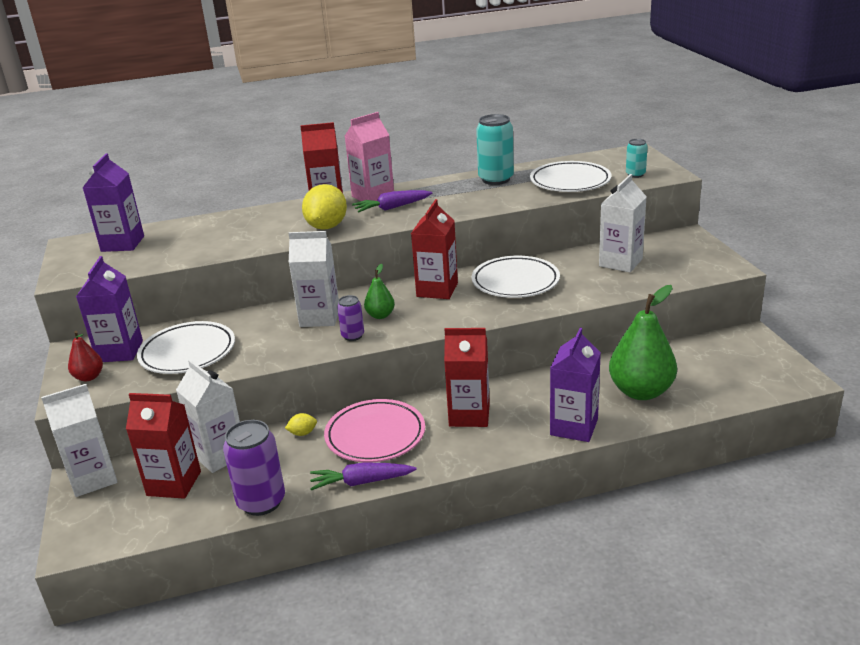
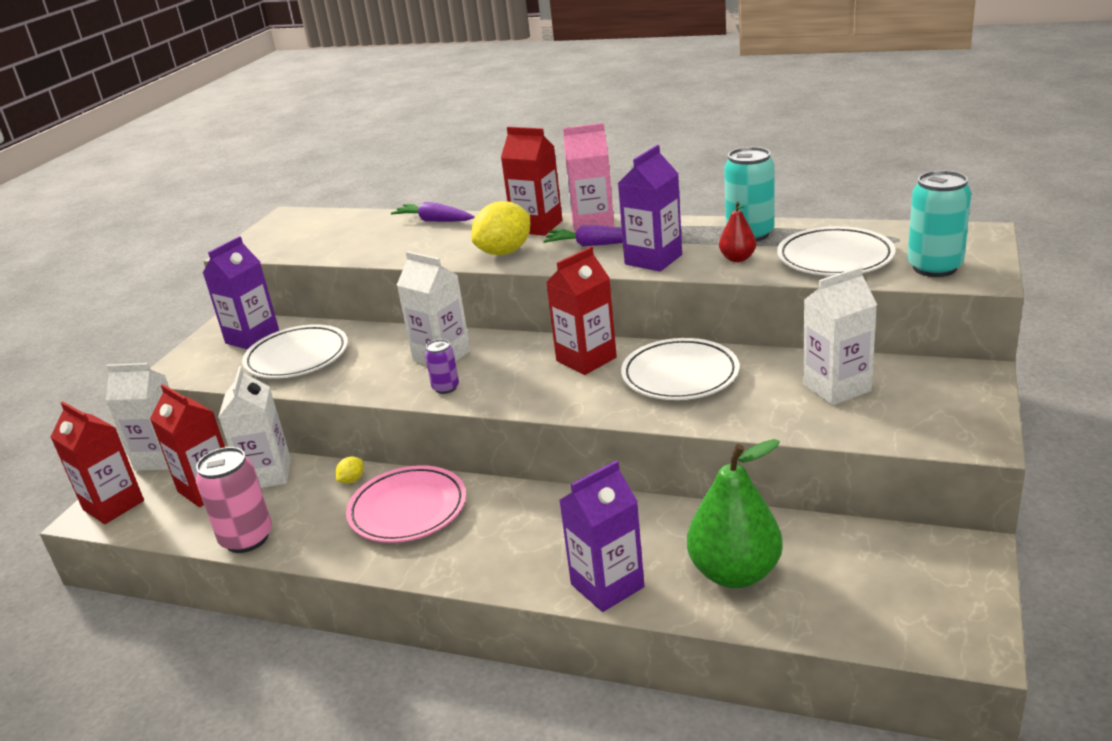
camera: 35 degrees right, 0 degrees up
(89, 377) = (205, 356): red pear -> red pear (737, 258)
(122, 244) = (321, 226): purple carton -> purple carton (653, 259)
(261, 502) = (247, 538): purple can -> pink can
(302, 433) = (352, 480): yellow lemon -> yellow lemon turned 75 degrees counterclockwise
(361, 482) = (342, 556): purple carrot -> purple carrot (434, 221)
(380, 315) = (497, 372): green pear -> none
(469, 415) = (517, 524): red carton -> red carton (113, 505)
(635, 174) = (934, 267): turquoise can -> turquoise can, size x1.82

